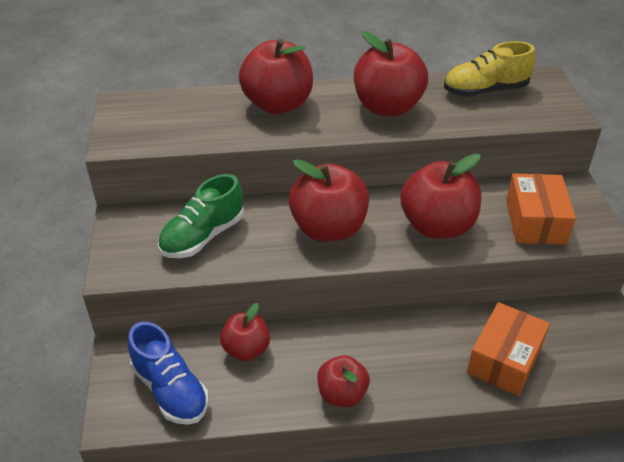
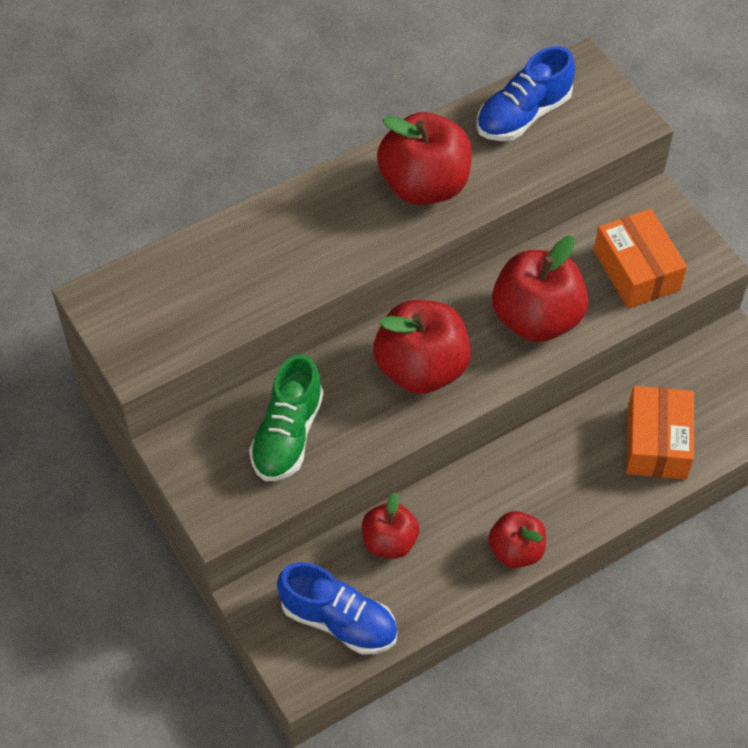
camera: 25 degrees left, 15 degrees up
(278, 104) = (292, 228): red apple -> none
(485, 90) = (523, 115): yellow shoe -> blue shoe

